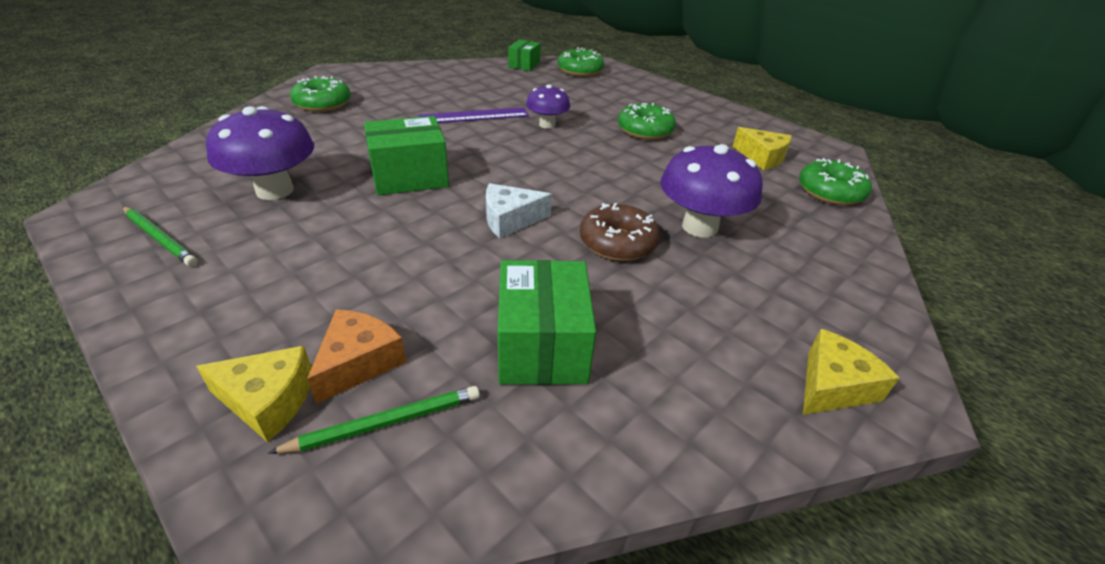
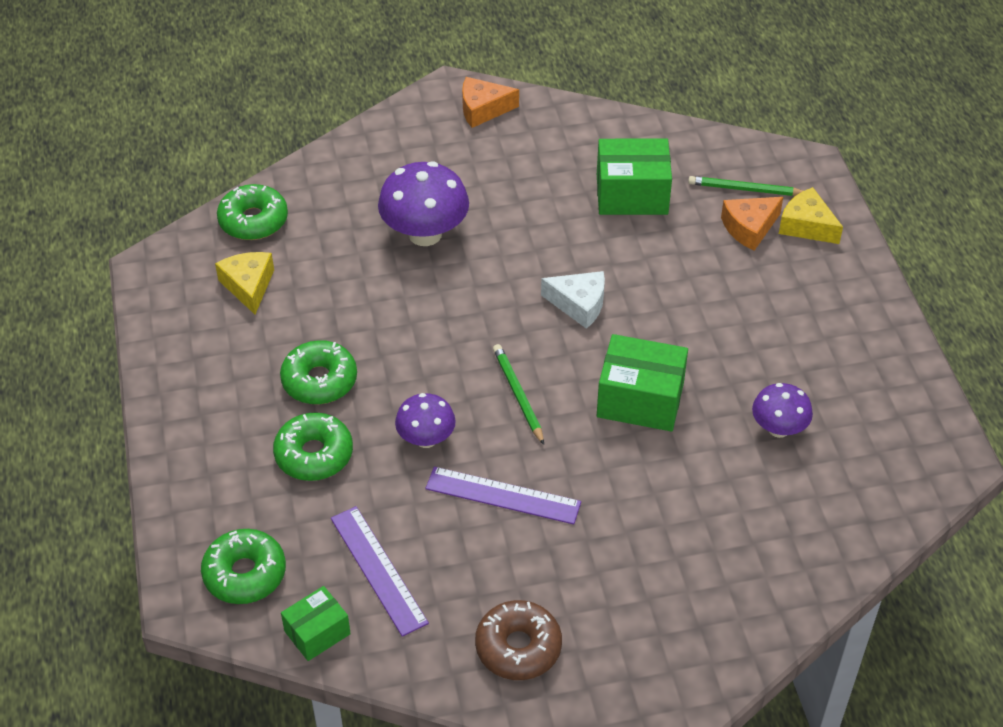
camera: 145 degrees left, 10 degrees up
(159, 238) = (882, 397): green pencil -> green pencil (518, 395)
(275, 190) = (778, 428): purple mushroom -> purple mushroom, size x0.60
(323, 103) = (688, 610): green donut -> green donut (314, 454)
(516, 83) = (378, 570): none -> purple ruler
(542, 346) = (632, 194): green box -> green box turned 60 degrees clockwise
(617, 243) = (510, 246): brown donut -> brown donut (518, 647)
(833, 386) = (483, 109): yellow cheese -> orange cheese

